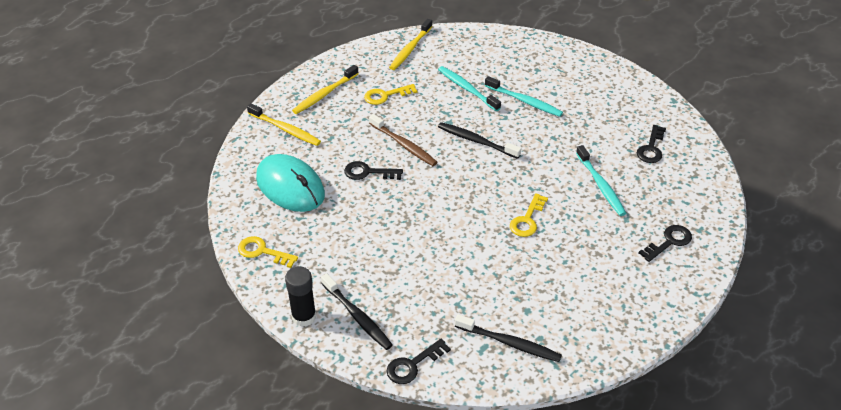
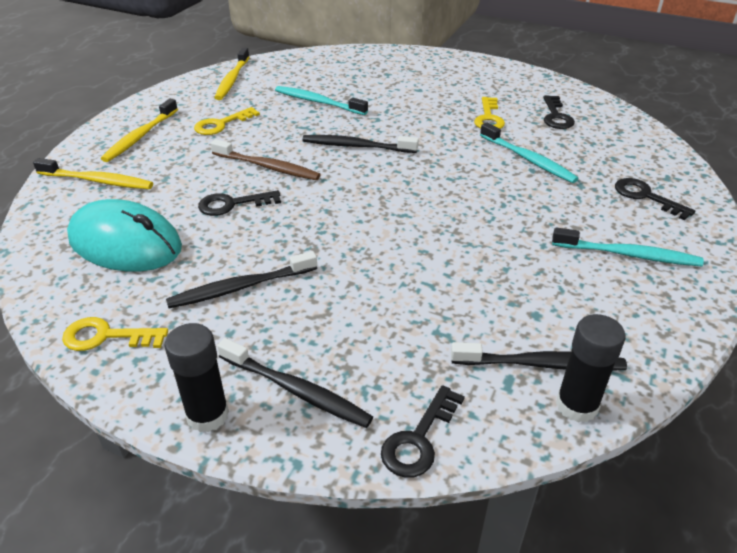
camera: 20 degrees left, 5 degrees down
(351, 239) = (241, 287): none -> black toothbrush
(515, 374) = (576, 405): none -> black glue stick
(524, 101) = (390, 101): turquoise toothbrush -> turquoise toothbrush (627, 254)
(527, 220) = (467, 211): yellow key -> yellow key (489, 118)
(669, 242) = (645, 196): black key -> black key turned 75 degrees counterclockwise

